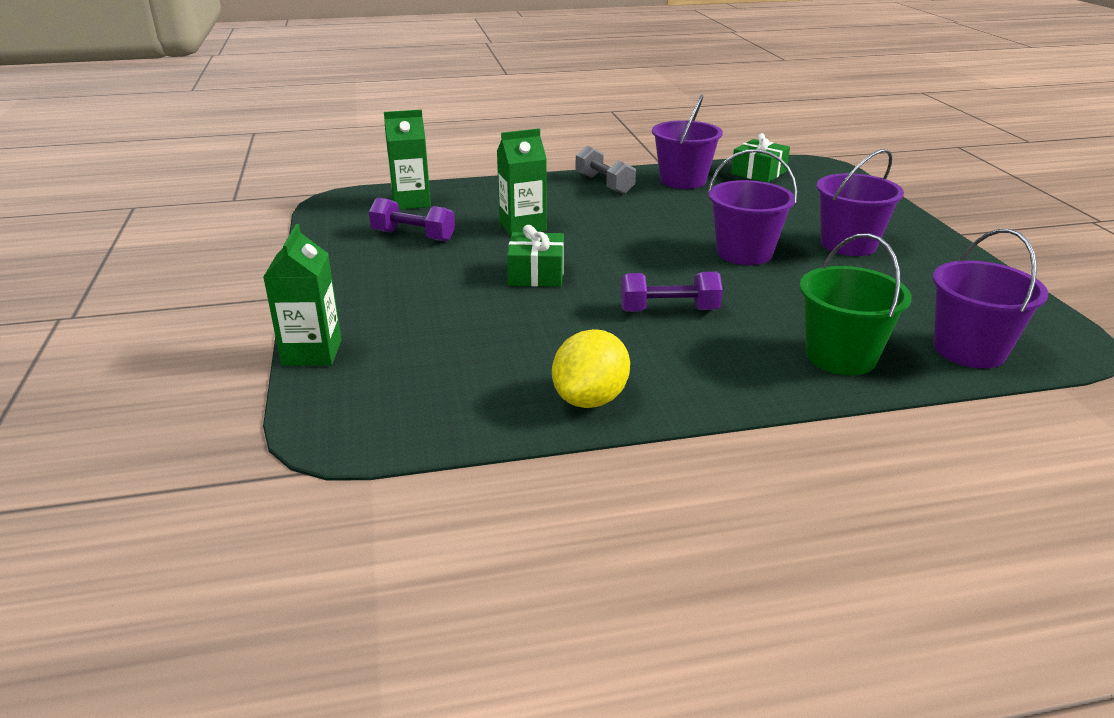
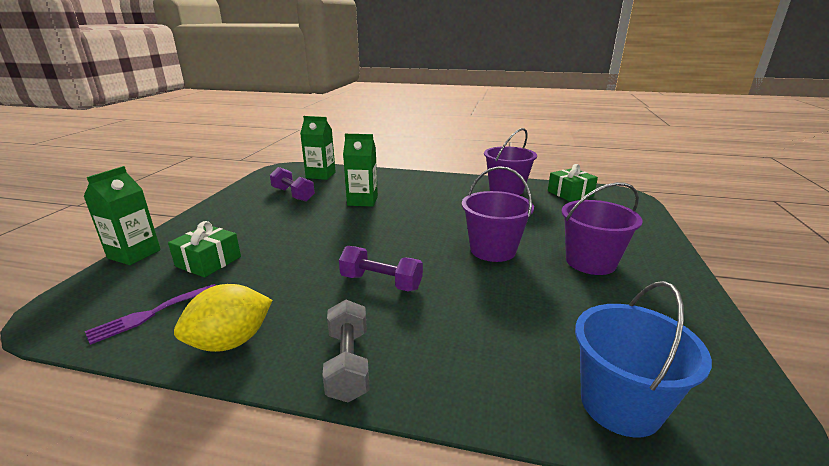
camera: 25 degrees right, 5 degrees down
(456, 402) = (150, 314): none -> purple fork
(536, 274) = (328, 233): green gift -> green gift (208, 261)
(604, 184) = (448, 183): grey dumbbell -> grey dumbbell (348, 364)
(840, 356) = (475, 368): green bucket -> none
(969, 350) = (620, 404): purple bucket -> blue bucket

